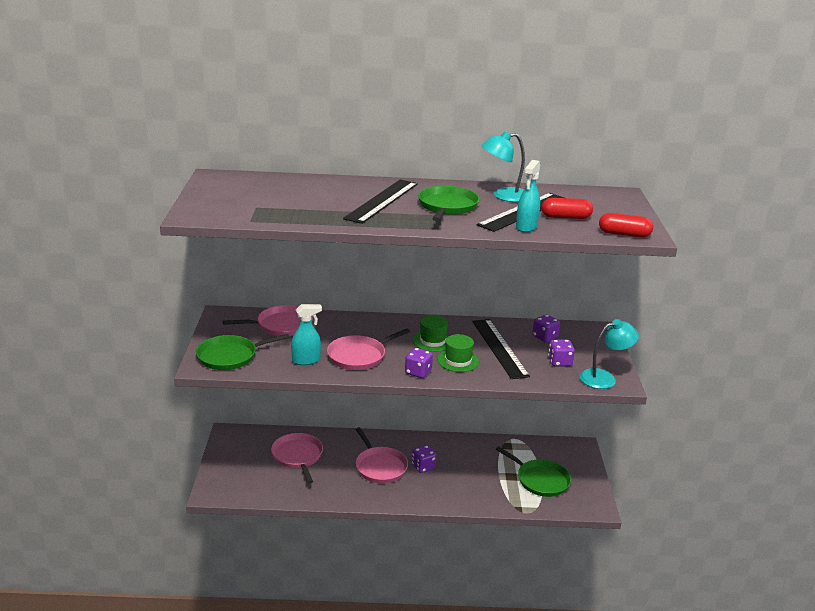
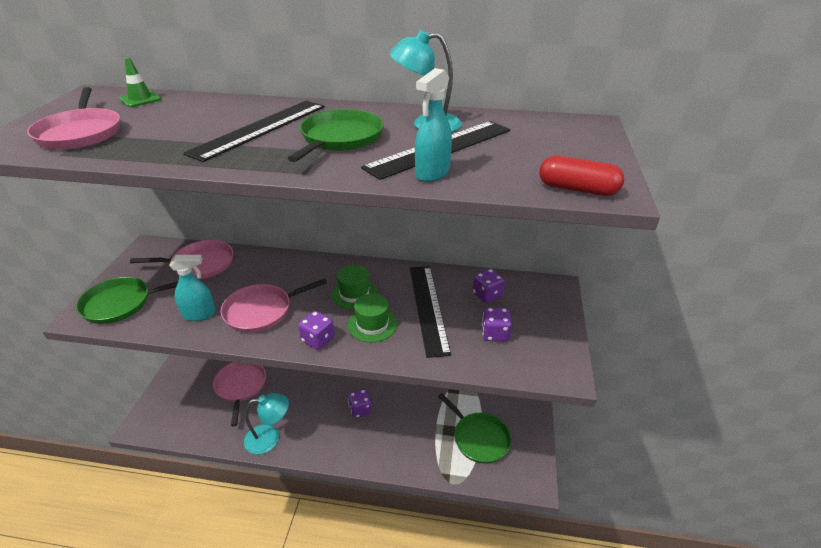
camera: 10 degrees right, 10 degrees up
(262, 180) = (140, 99): none -> green traffic cone
(380, 466) = (316, 406): pink pan -> pink pan (80, 133)
(566, 217) = (498, 158): red capsule -> none
(604, 378) = (546, 363): turquoise lamp -> turquoise lamp (269, 438)

